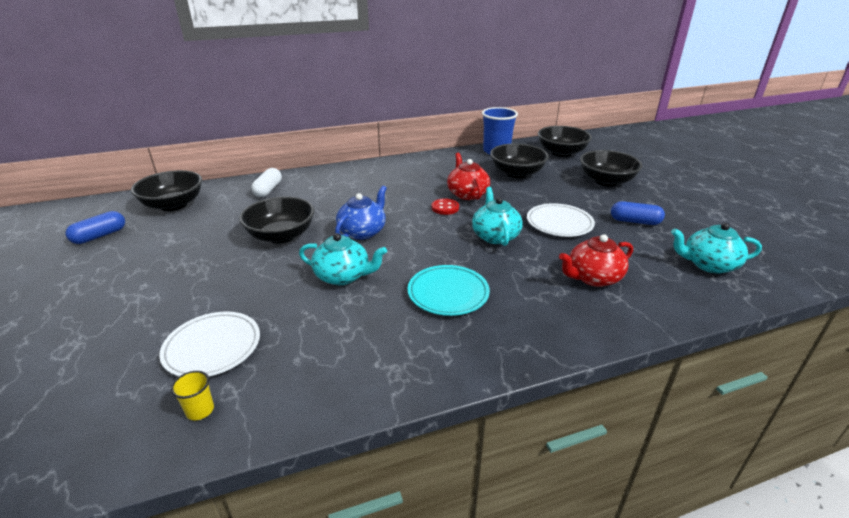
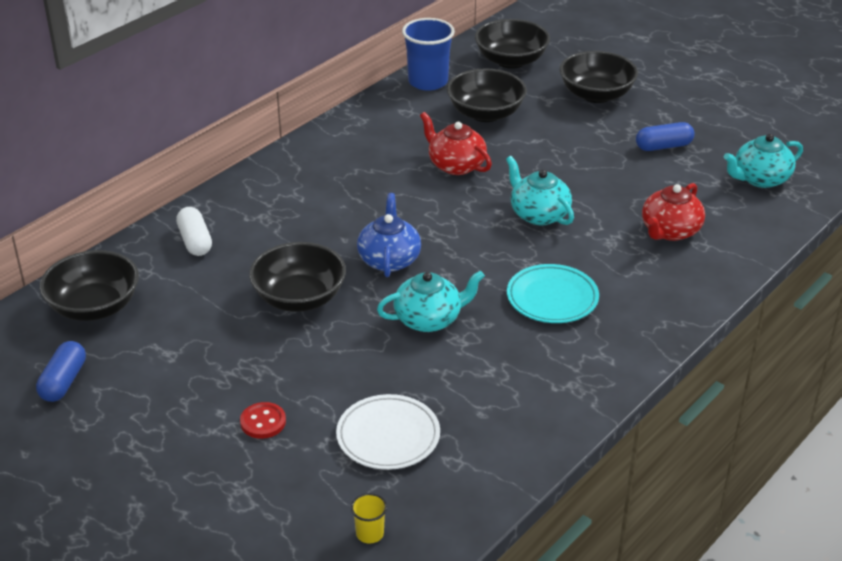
camera: 30 degrees left, 5 degrees up
(200, 410) = (448, 485): yellow cup -> yellow cup (370, 533)
(445, 208) = (449, 194): red button -> red button (263, 422)
(559, 223) = (591, 174): white plate -> none

